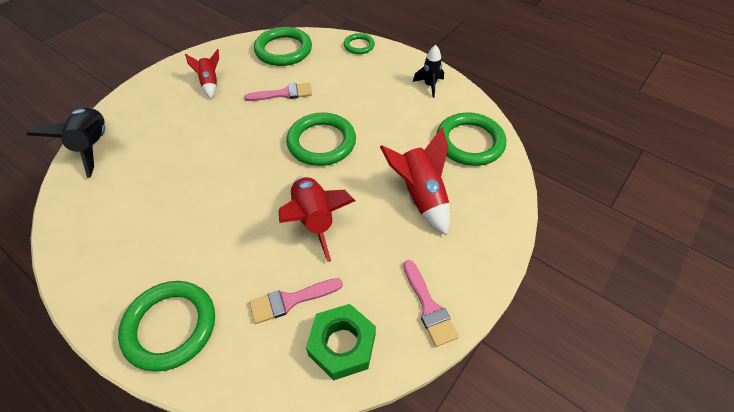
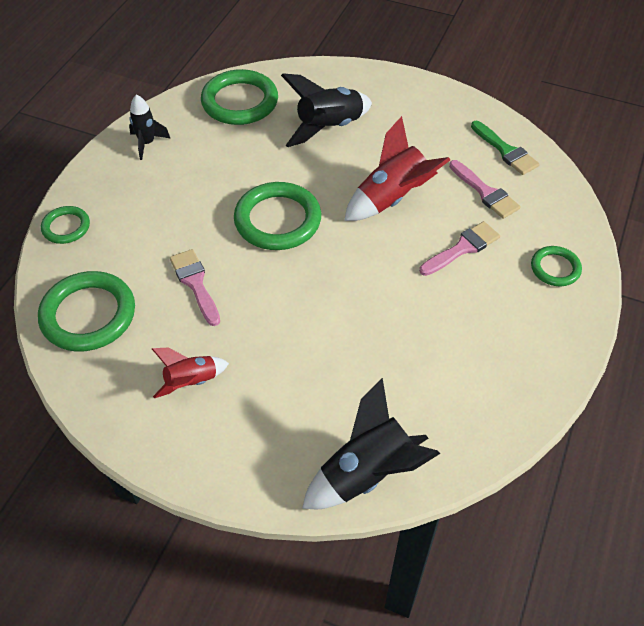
camera: 105 degrees left, 0 degrees up
(170, 326) = (555, 268): green ring -> green ring, size x0.55
(342, 345) = (506, 151): green nut -> green brush
(420, 196) = (329, 128): red rocket -> black rocket
(429, 307) = (446, 107): pink brush -> pink brush (462, 248)

